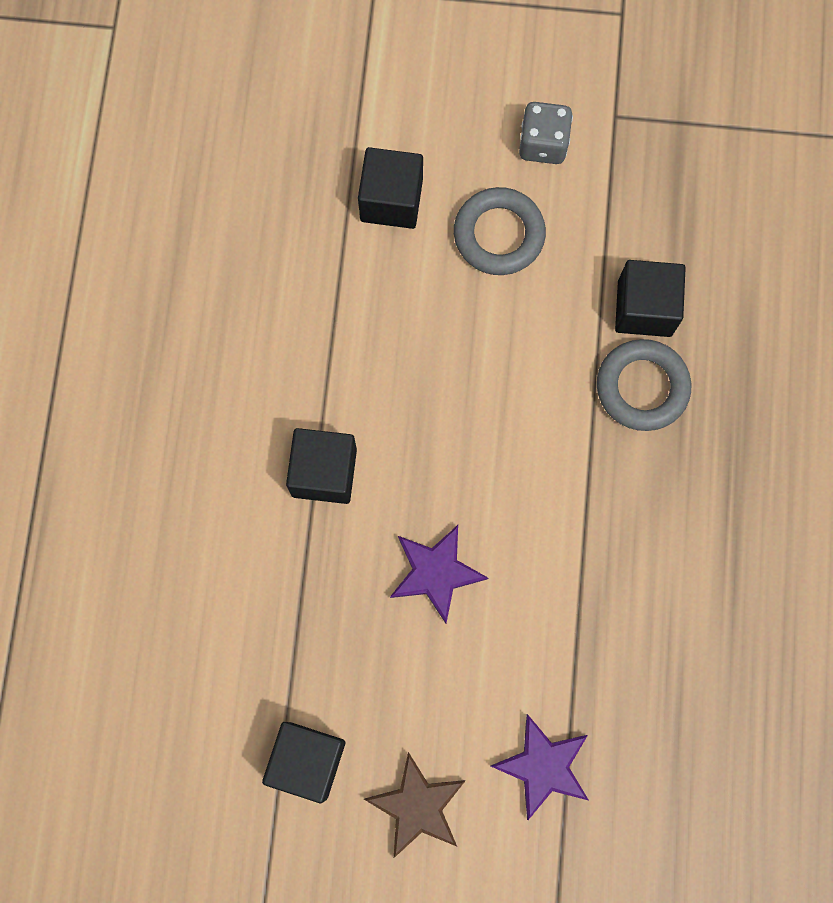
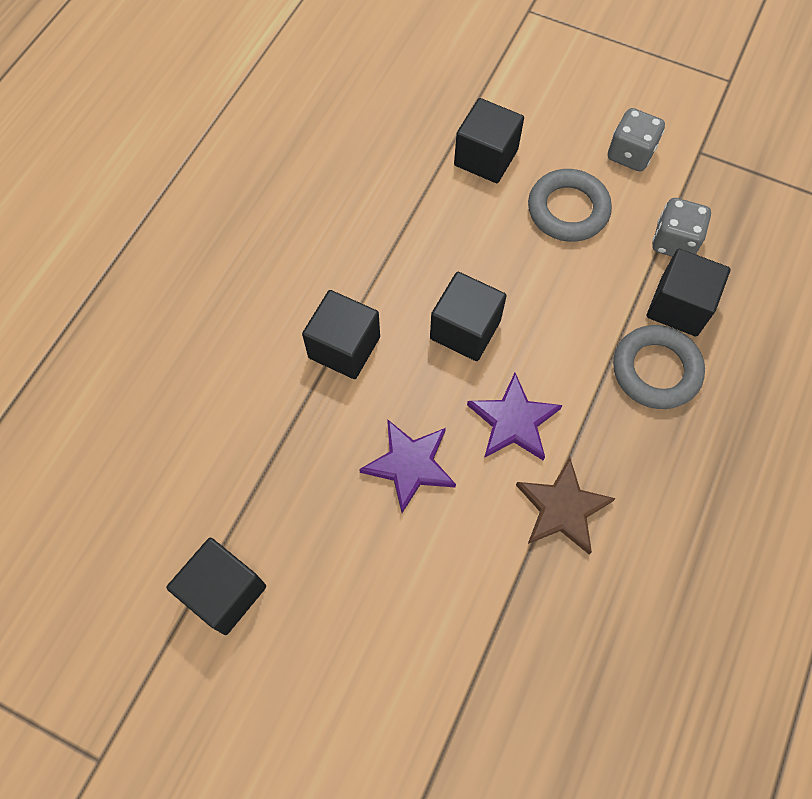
camera: 20 degrees right, 10 degrees down
(417, 806) = (309, 674): brown star -> brown star (562, 508)
(439, 409) = (465, 329): none -> black cube
(543, 766) = (445, 682): purple star -> purple star (513, 421)
(619, 235) = (674, 242): none -> grey dice

